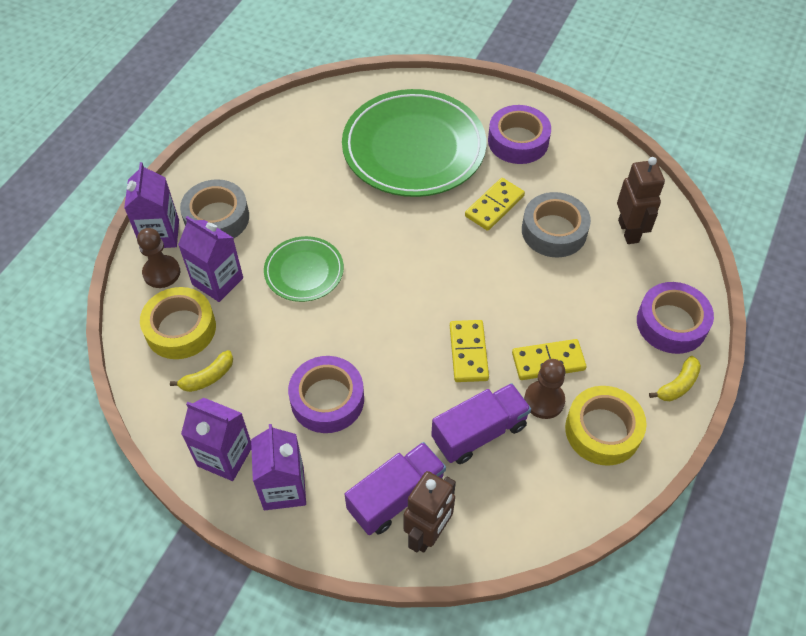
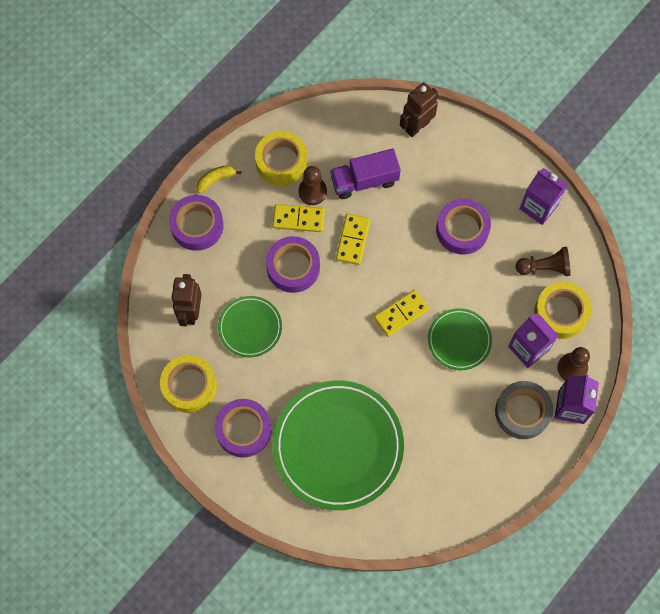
camera: 165 degrees left, 15 degrees up
(208, 377) = (544, 267): yellow banana -> brown pawn
(283, 488) = (503, 176): purple carton -> none
(396, 496) = (431, 153): purple truck -> none
(494, 206) = (289, 364): yellow domino -> yellow domino (401, 314)
(531, 304) = (293, 267): none -> purple tape
(554, 231) = (250, 327): grey tape -> green plate
(593, 165) = (189, 386): none -> yellow tape

